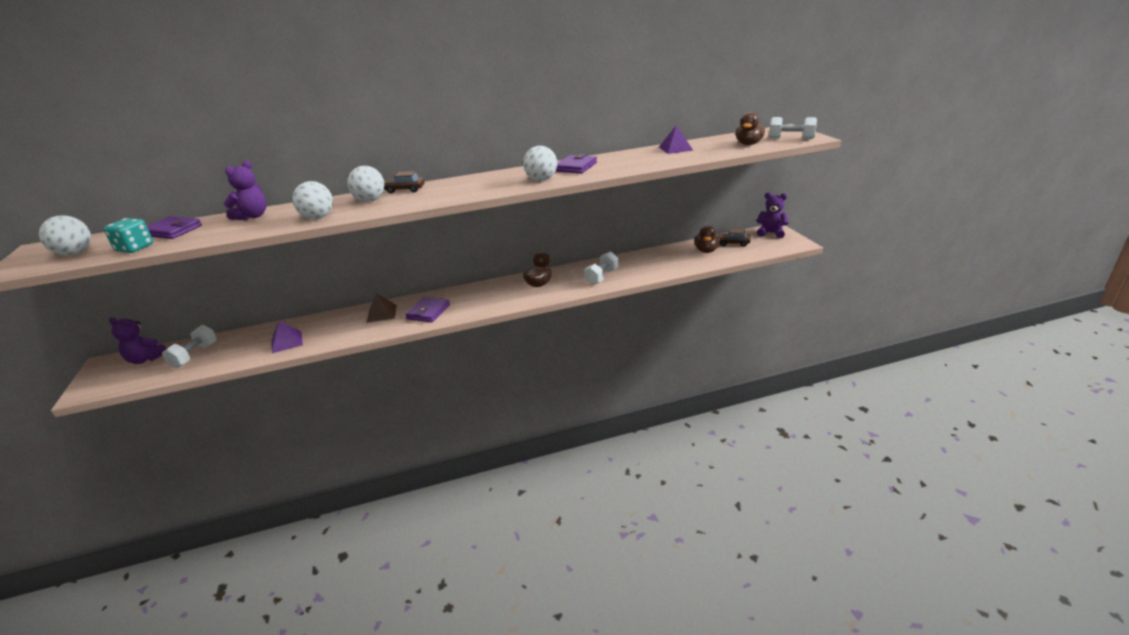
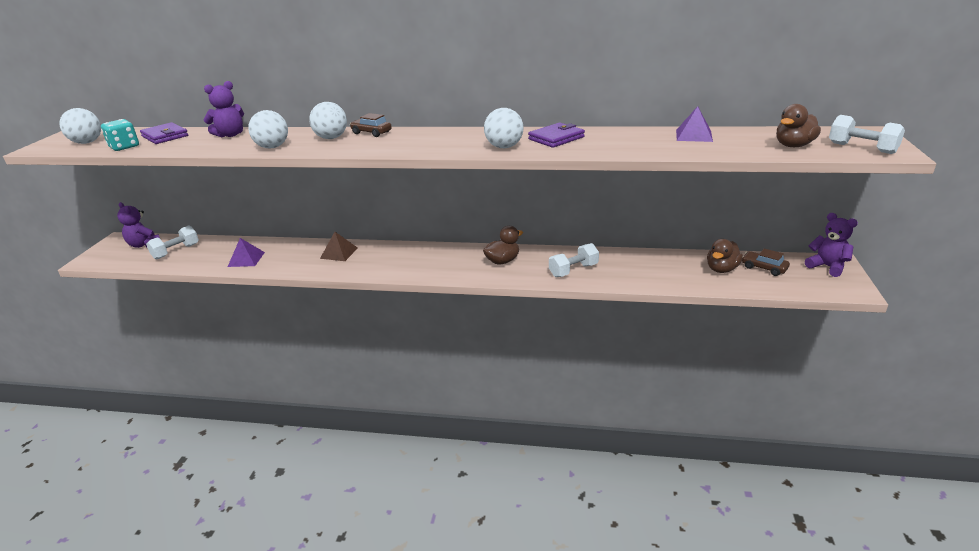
camera: 25 degrees right, 0 degrees up
(428, 312) = (378, 263): purple wallet -> none

